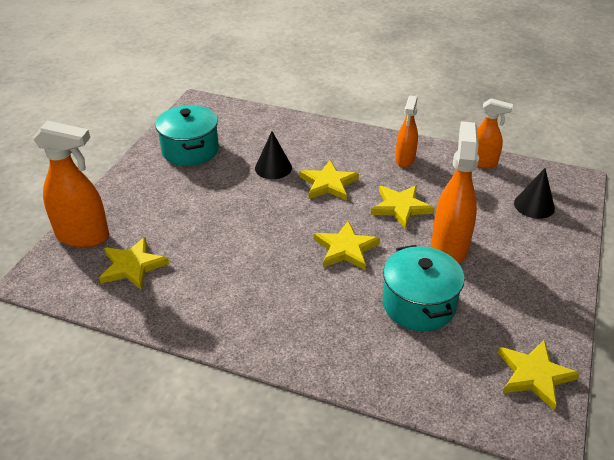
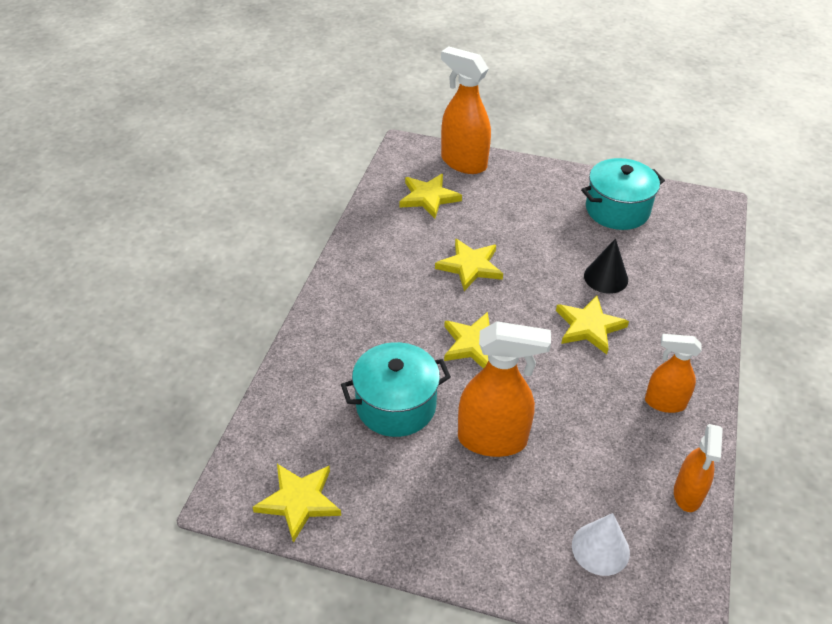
camera: 85 degrees right, 5 degrees up
(83, 236) = (463, 162): orange spray bottle -> orange spray bottle turned 120 degrees clockwise
(400, 207) = (560, 395): yellow star -> yellow star (470, 266)
(534, 205) = (600, 548): black cone -> white cone

